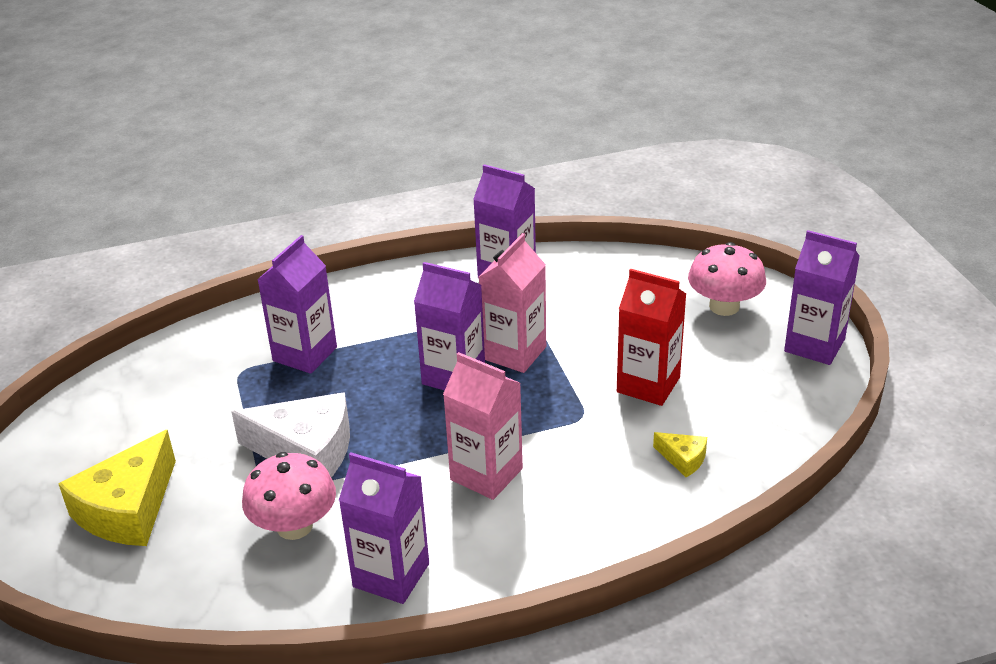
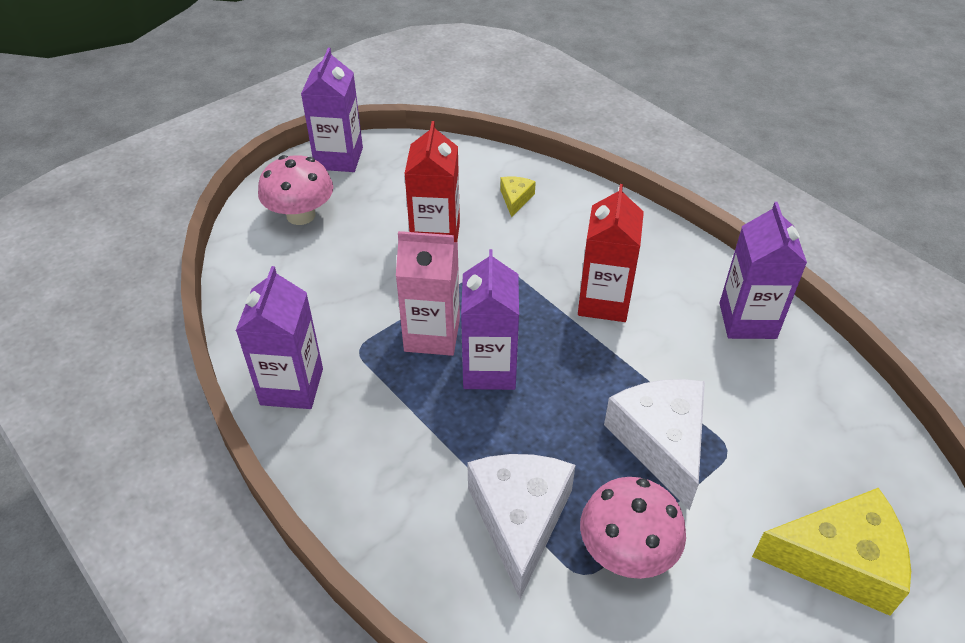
camera: 115 degrees left, 10 degrees up
(294, 526) = (751, 406): pink mushroom -> pink mushroom (626, 551)
(305, 354) = (520, 520): purple carton -> white cheese
(486, 474) = (603, 302): pink carton -> red carton

